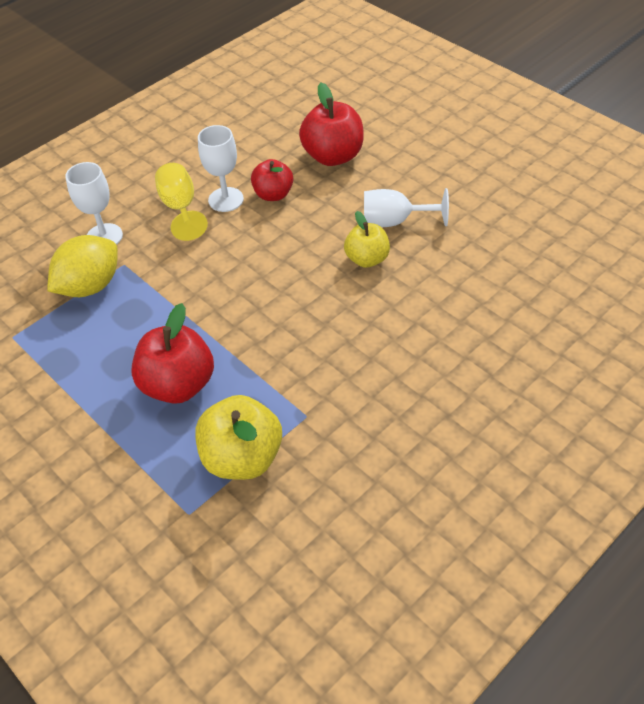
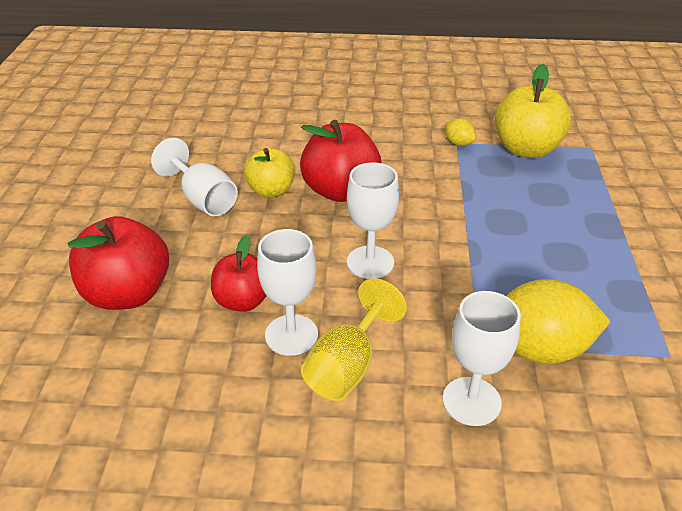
camera: 135 degrees left, 10 degrees down
(178, 385) = (529, 210): red apple -> red apple (340, 190)
(237, 263) = (370, 262): none -> white goblet
(304, 416) = (458, 143): none -> yellow lemon

